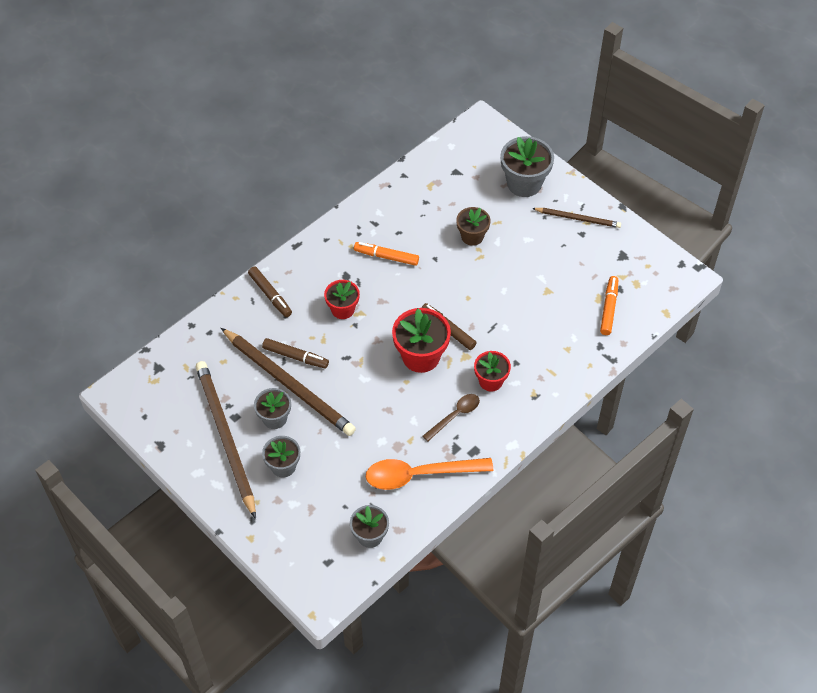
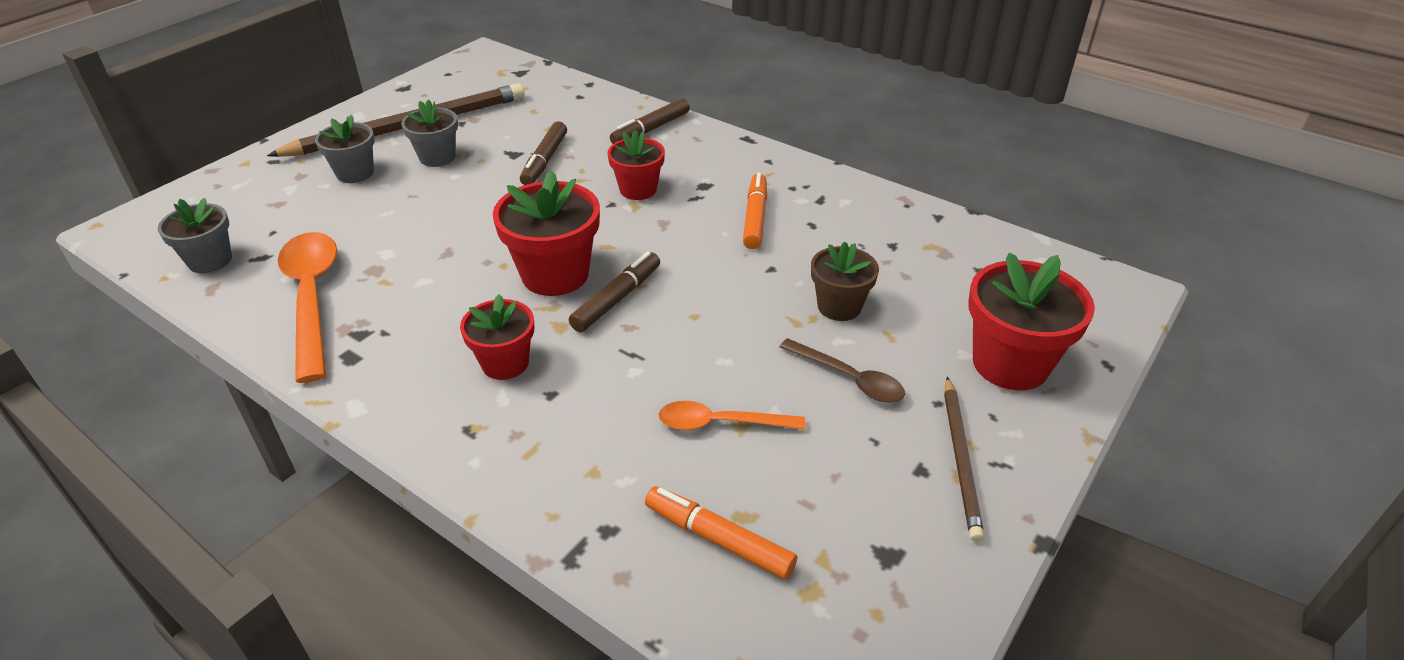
camera: 80 degrees right, 15 degrees down
(289, 384) = (496, 161): brown pencil -> none
(455, 416) = (429, 326): brown spoon -> brown spoon (849, 378)
(524, 183) = (1010, 364): grey flower pot -> red flower pot
(545, 298) = (720, 423): none -> orange spoon
(609, 308) = (718, 539): orange marker -> orange marker turned 150 degrees counterclockwise

